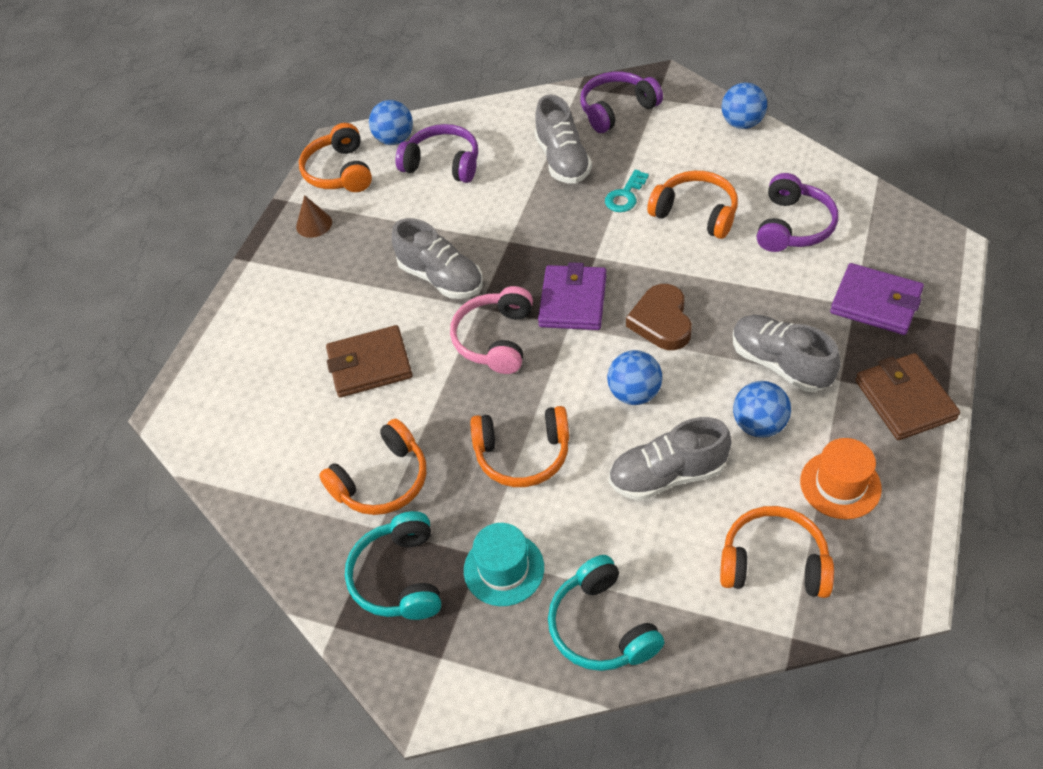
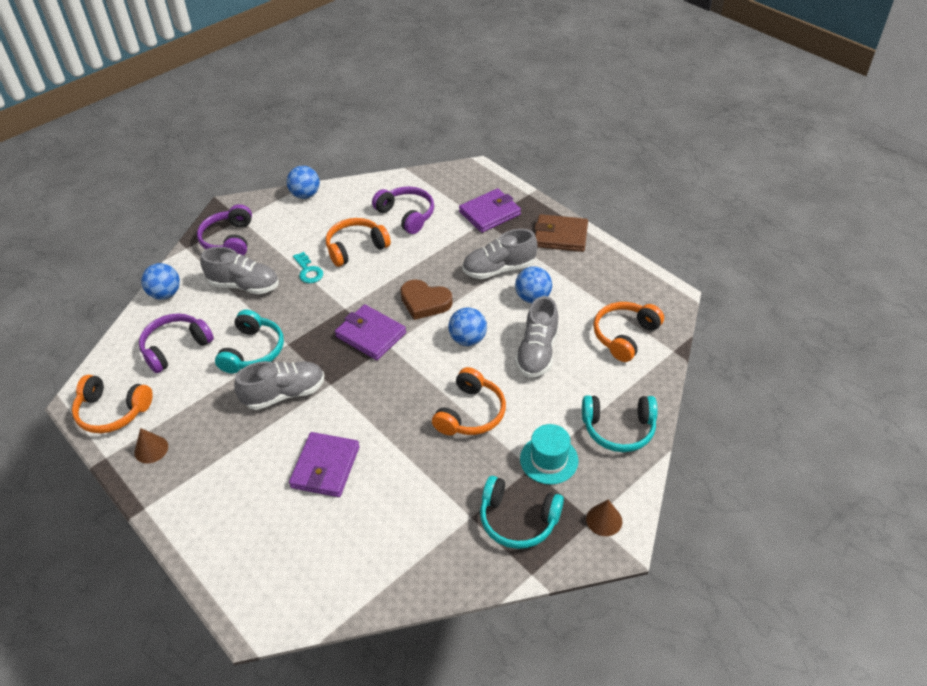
camera: 65 degrees left, 5 degrees down
(370, 365) = (325, 467): brown wallet -> purple wallet
(382, 481) = (433, 499): orange headphones -> none
(394, 139) = (117, 365): blue ball -> blue ball (165, 294)
(448, 671) = (604, 520): none -> brown cone
(479, 221) = (253, 351): none -> turquoise headphones
(495, 339) = (366, 387): pink headphones -> none
(840, 485) = (595, 286): orange hat -> none

